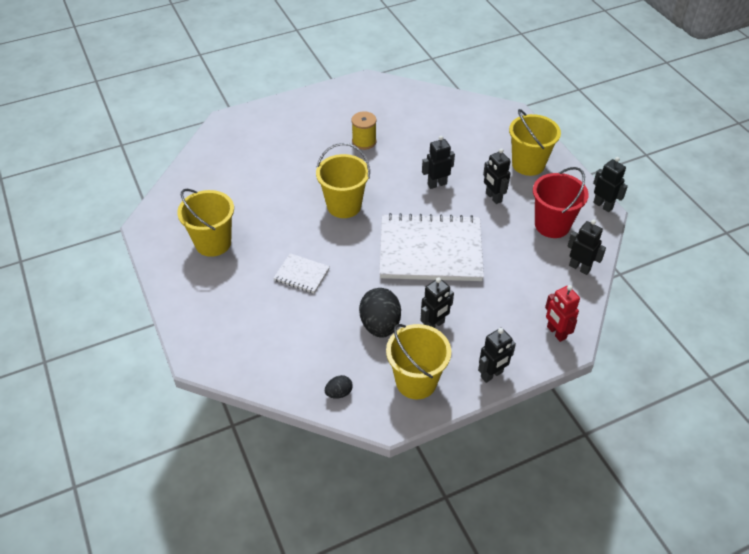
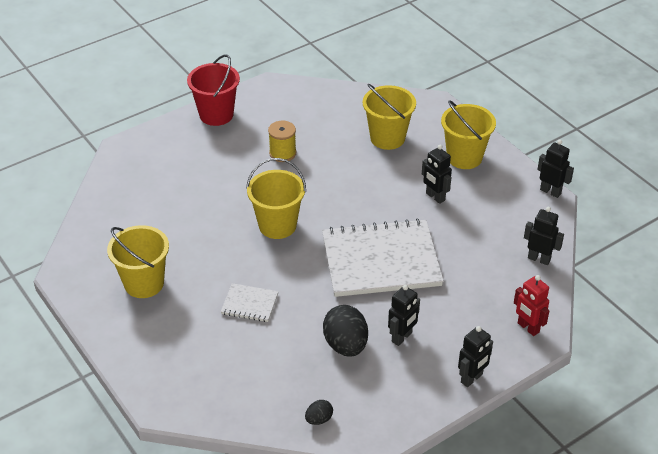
camera: 10 degrees left, 5 degrees down
(416, 381) = (396, 396): yellow bucket -> yellow bucket (387, 138)
(437, 184) = (372, 190): black robot -> none
(552, 225) = (502, 218): red bucket -> red bucket (216, 114)

